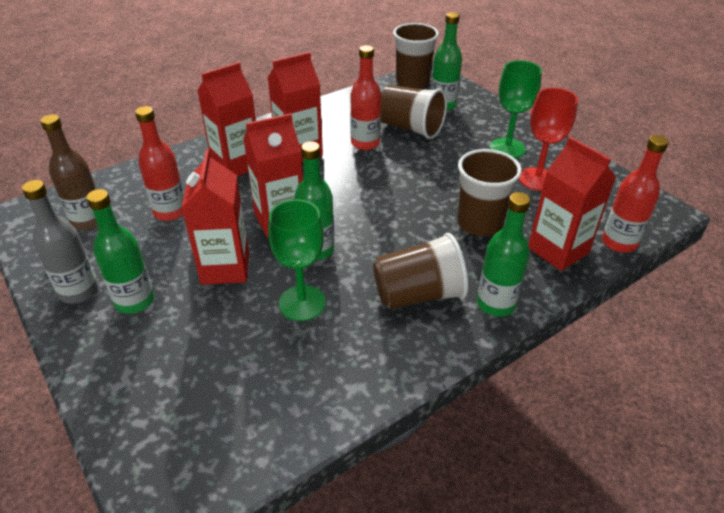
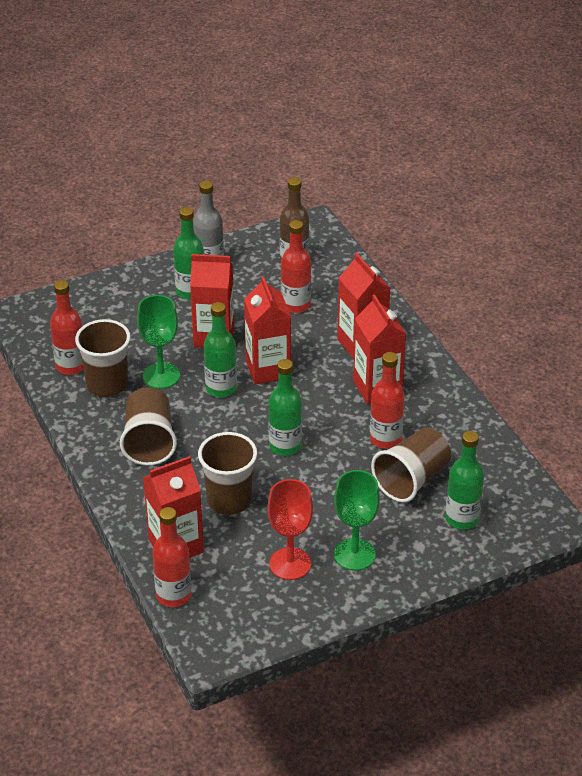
camera: 100 degrees right, 0 degrees up
(294, 402) = (71, 366): none -> red bottle
(412, 82) = (526, 501): brown cup -> brown cup (107, 384)
(496, 304) = (124, 486): green bottle -> green bottle (285, 446)

